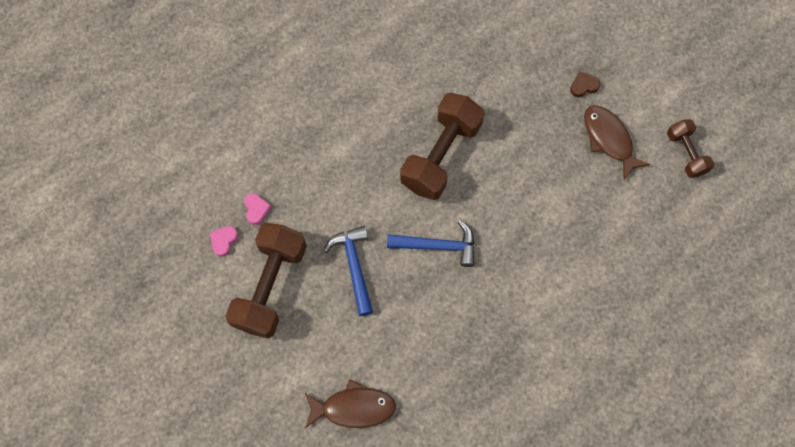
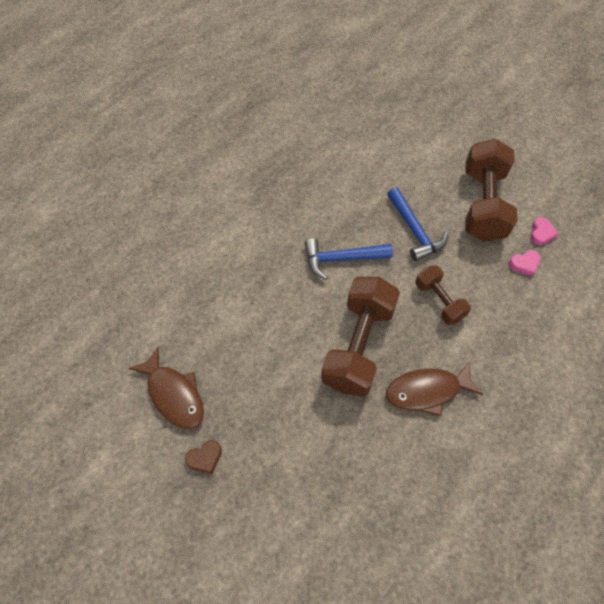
camera: 170 degrees right, 10 degrees down
(256, 209) = (524, 264): pink heart -> pink heart turned 90 degrees counterclockwise
(354, 407) = (381, 135): brown fish -> brown fish (427, 391)
(685, 153) = (86, 392): brown dumbbell -> brown dumbbell (439, 301)

